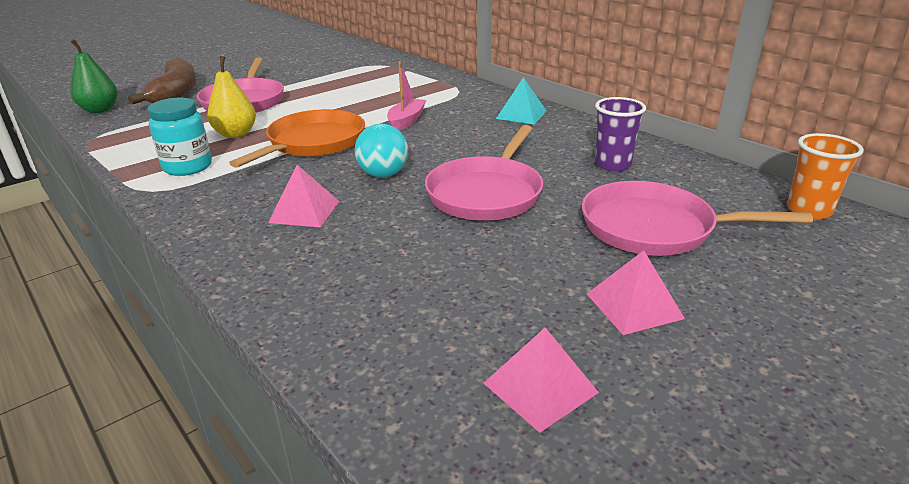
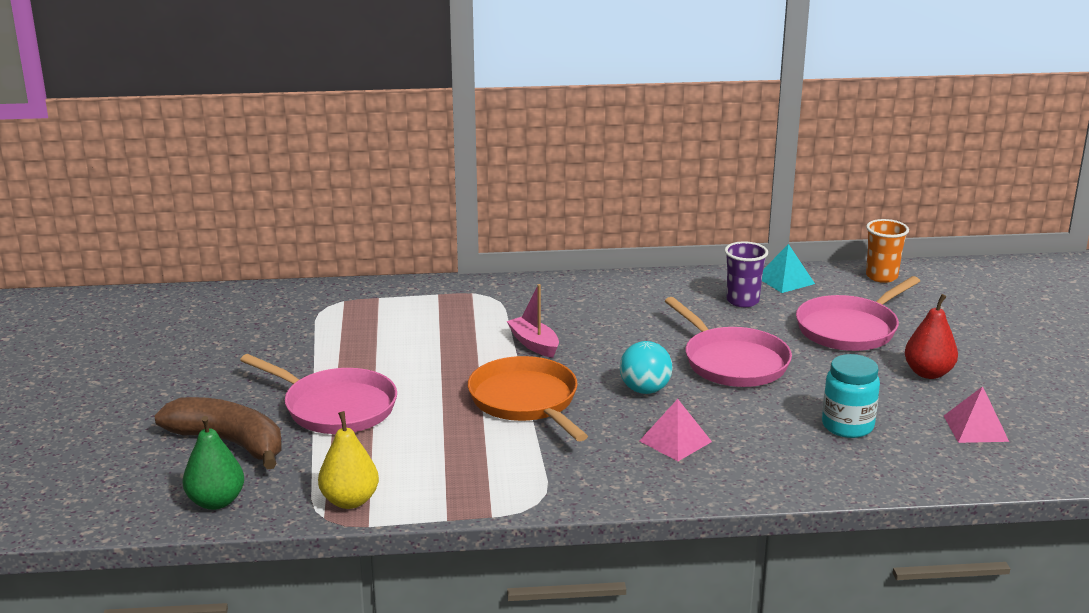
camera: 55 degrees left, 5 degrees down
(188, 167) = (500, 475): turquoise jar -> turquoise jar (847, 426)
(236, 134) = (441, 434): yellow pear -> yellow pear (350, 501)
(521, 114) = (594, 293): turquoise pyramid -> turquoise pyramid (785, 280)
(634, 306) = (928, 373): pink pyramid -> red pear

